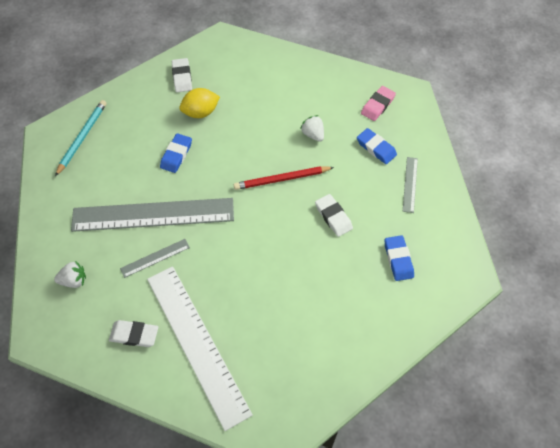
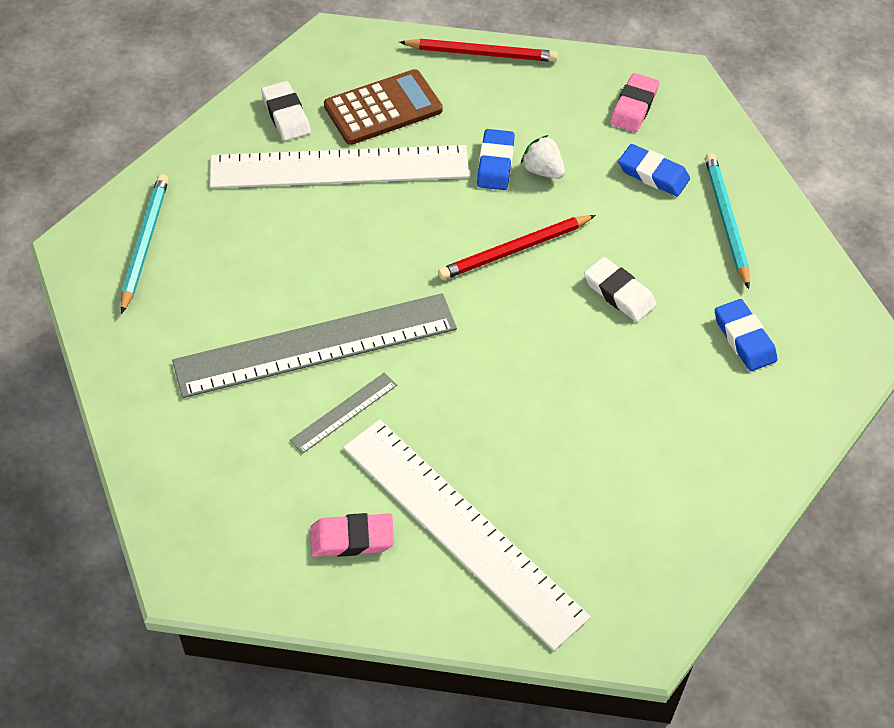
camera: 15 degrees left, 5 degrees down
(74, 280) = (216, 475): white strawberry -> none
(134, 335) = (352, 538): white eraser -> pink eraser
(176, 155) = (321, 243): blue eraser -> blue eraser (495, 163)
(201, 112) = (339, 167): yellow lemon -> white ruler
(236, 82) = (383, 108): none -> brown calculator
(301, 59) = (481, 53): none -> red pencil
(410, 184) = (726, 220): grey ruler -> turquoise pencil

